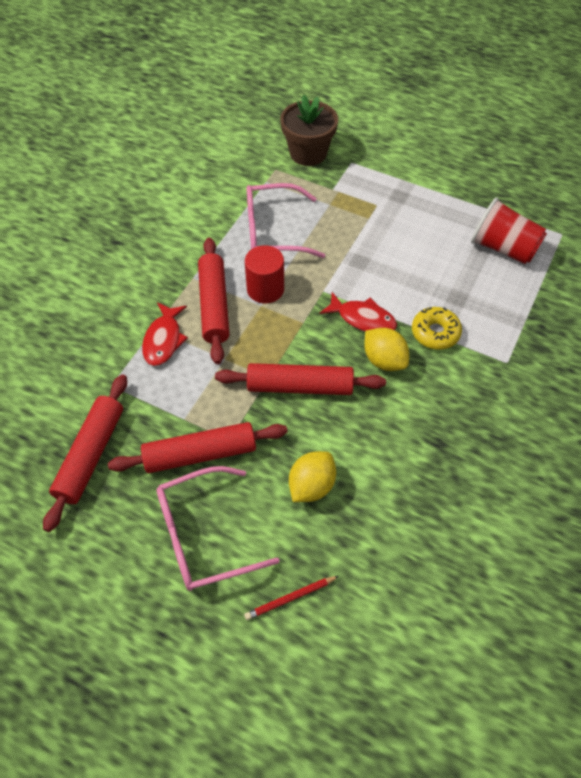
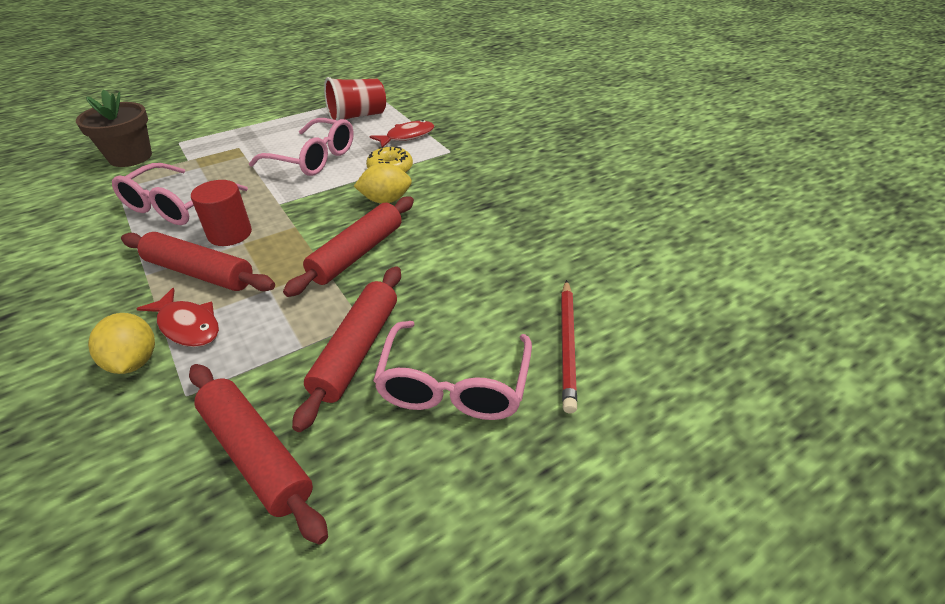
camera: 60 degrees left, 15 degrees down
(290, 598) = (567, 345): red pencil -> red pencil, size x1.58
(311, 486) = (464, 286): yellow lemon -> yellow lemon (134, 361)
(363, 319) = (334, 195): red fish -> red fish (407, 136)
(404, 267) = (314, 159): none -> pink glasses

